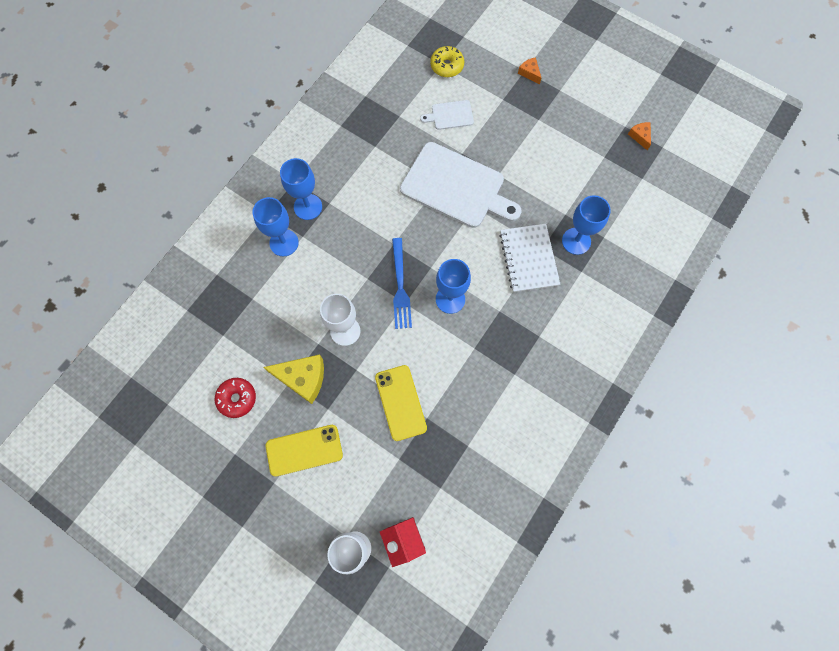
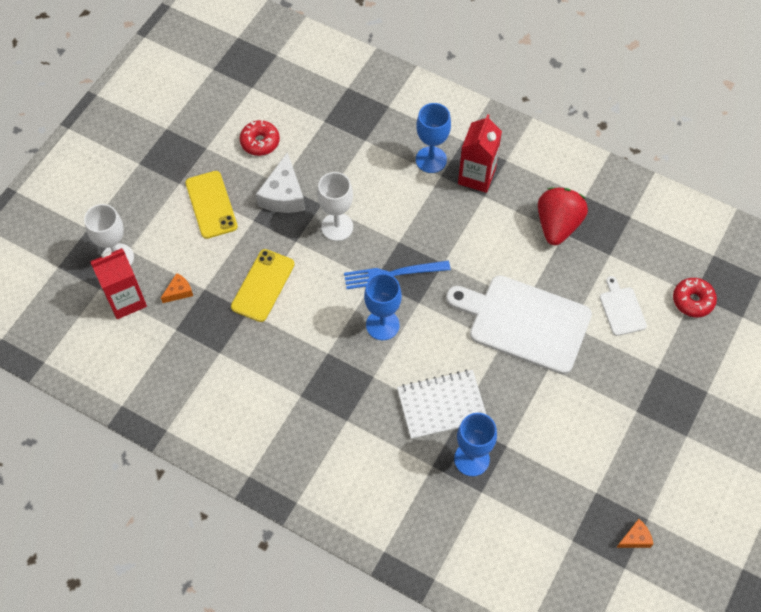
camera: 85 degrees right, 10 degrees down
(303, 378) = (283, 195): yellow cheese -> white cheese
(308, 207) = (476, 176): blue goblet -> red carton
(366, 150) = (557, 225): none -> red strawberry
(400, 402) = (263, 285): yellow phone -> yellow phone turned 45 degrees counterclockwise
(447, 66) = (692, 301): yellow donut -> red donut
(456, 187) = (524, 322): white cutting board -> white cutting board turned 90 degrees clockwise
(529, 73) = (704, 398): orange cheese -> orange cheese (179, 291)

